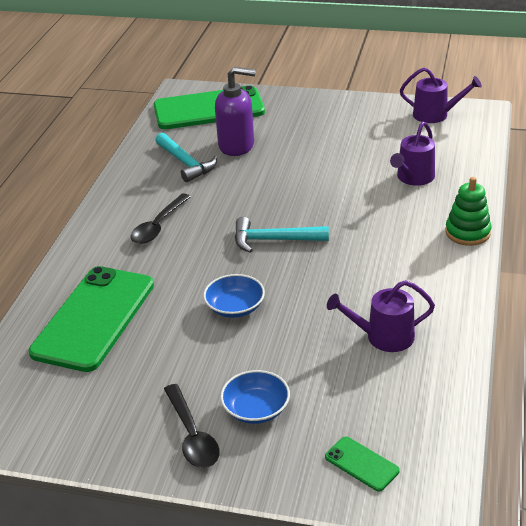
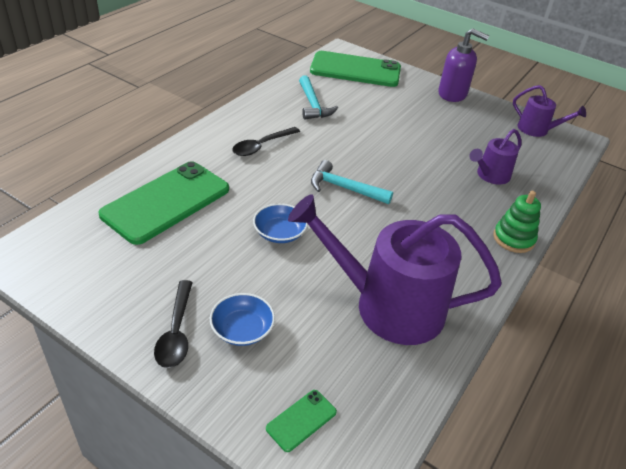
camera: 15 degrees right, 5 degrees up
(237, 146) = (360, 104): purple soap dispenser -> purple soap dispenser (452, 94)
(361, 464) = (301, 420): green phone -> green phone turned 75 degrees clockwise
(384, 337) = (388, 306): purple watering can -> purple watering can, size x2.01

